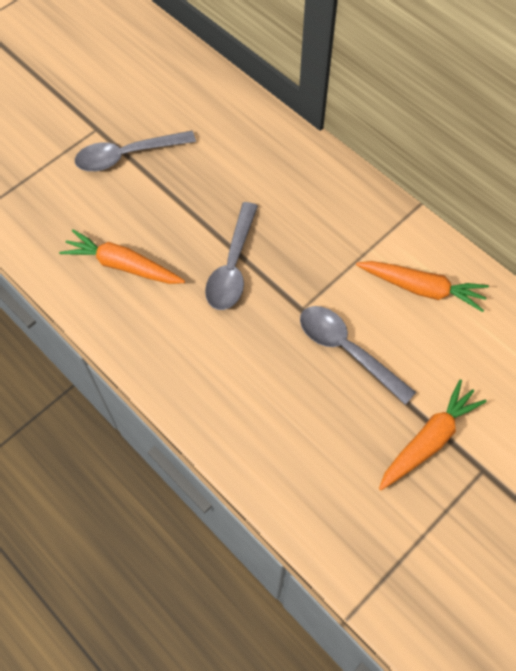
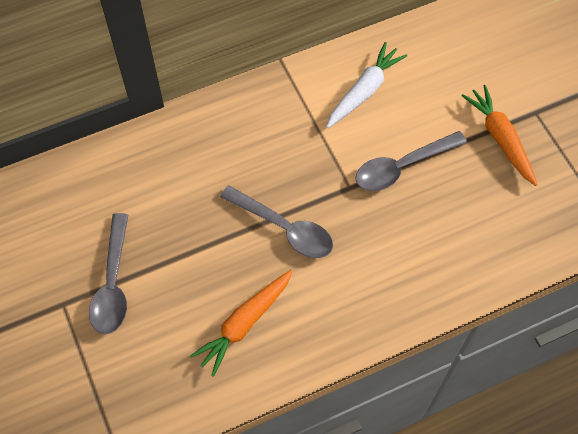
camera: 70 degrees left, 0 degrees up
(421, 288) = (364, 91): orange carrot -> white carrot

